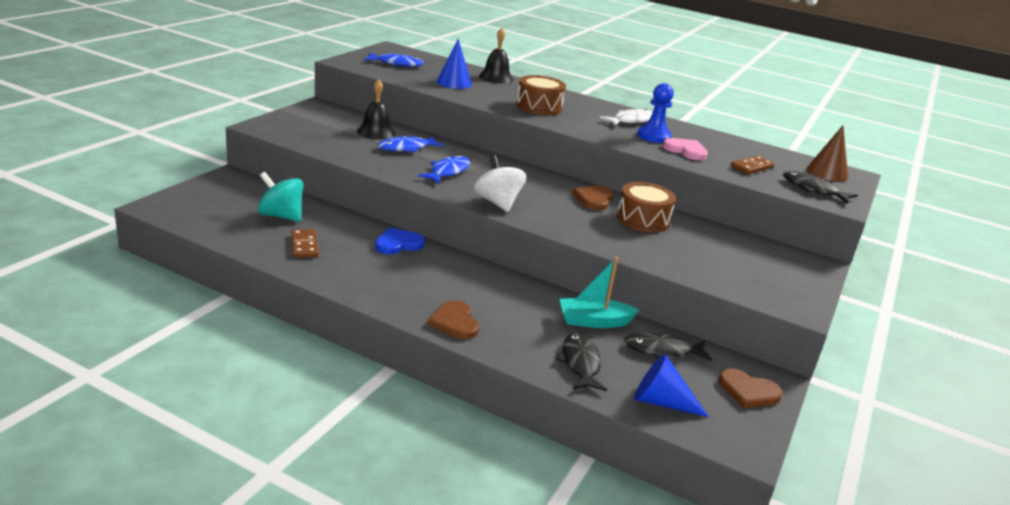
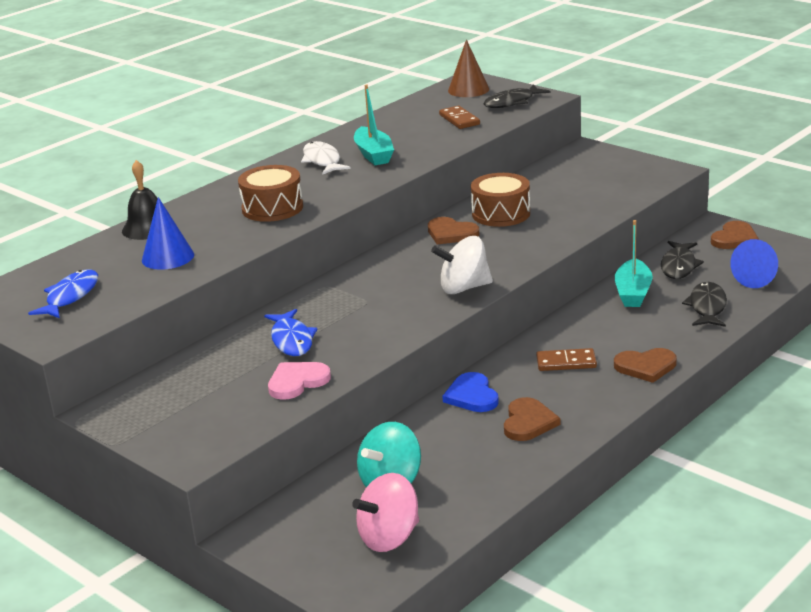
camera: 70 degrees left, 0 degrees up
(217, 216) = (389, 537): none -> pink spinning top
(304, 245) = (478, 462): brown domino -> brown domino (566, 362)
(359, 266) = (528, 422): none -> brown heart
(376, 132) = (228, 362): black bell -> none
(448, 171) = (372, 314): blue fish -> none
(580, 363) = (707, 307): black fish -> black fish turned 90 degrees clockwise
(654, 136) = (374, 154): blue pawn -> turquoise boat
(686, 151) = (416, 144): pink heart -> pink heart (297, 382)

